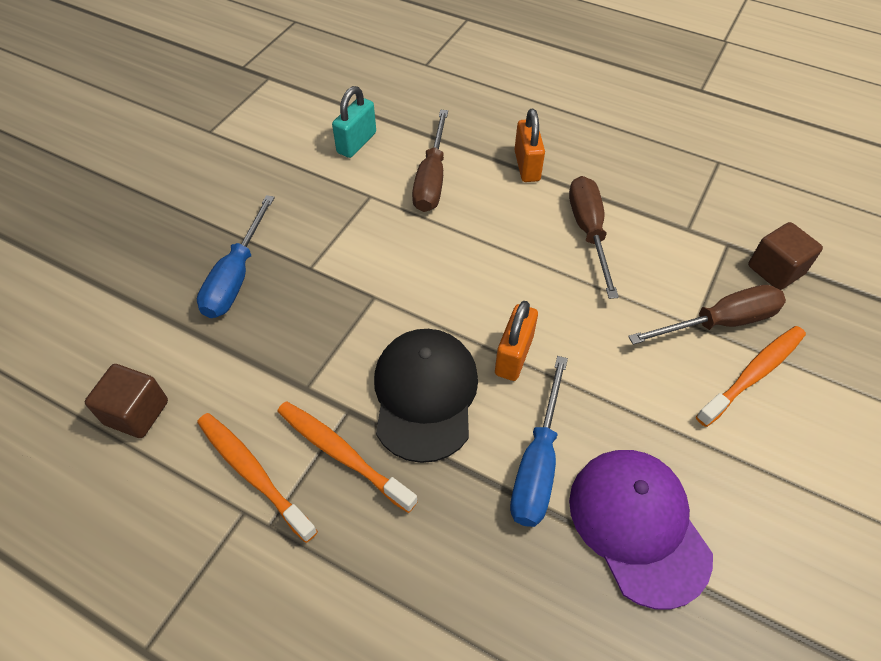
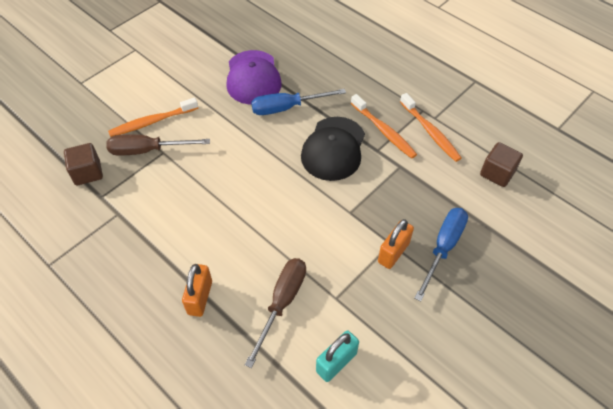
camera: 165 degrees left, 0 degrees up
(514, 356) = (276, 158): orange padlock -> orange padlock (393, 252)
(537, 463) = (287, 108): blue screwdriver -> blue screwdriver turned 135 degrees counterclockwise
(589, 232) = (187, 226): brown screwdriver -> none

